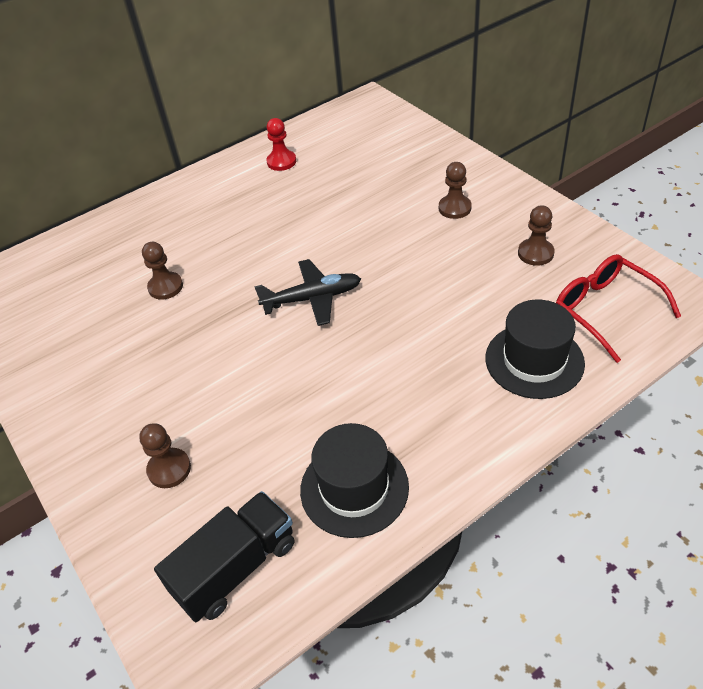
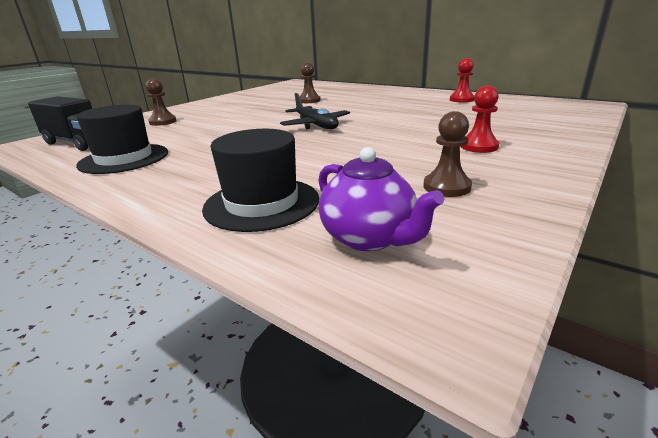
camera: 70 degrees right, 20 degrees down
(454, 208) = (479, 146): brown pawn -> red pawn
(605, 310) = (369, 238): red glasses -> purple teapot

